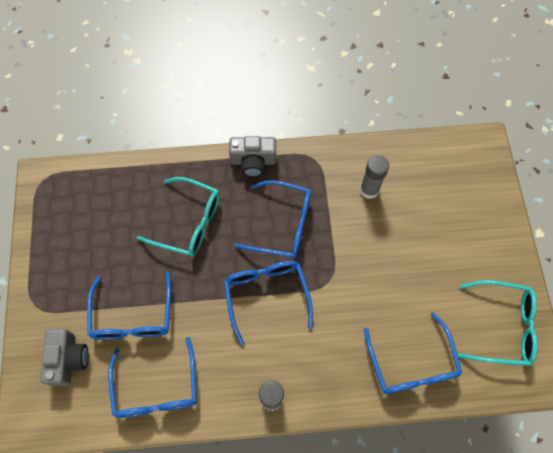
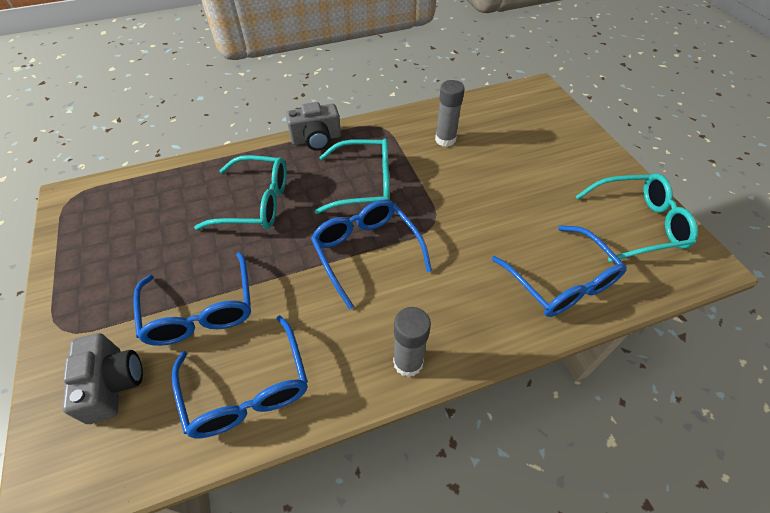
camera: 15 degrees left, 15 degrees down
(282, 225) = (364, 184): blue glasses -> turquoise glasses

